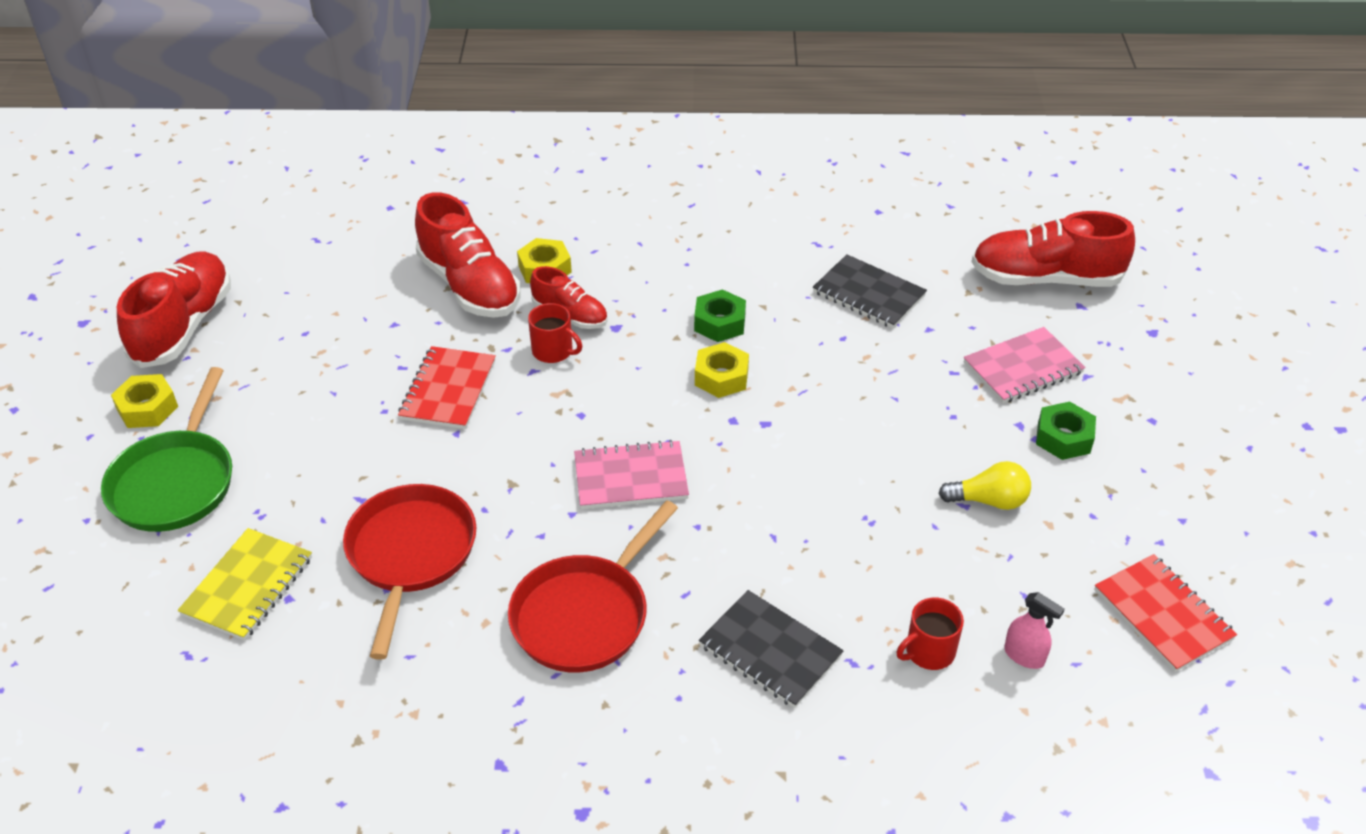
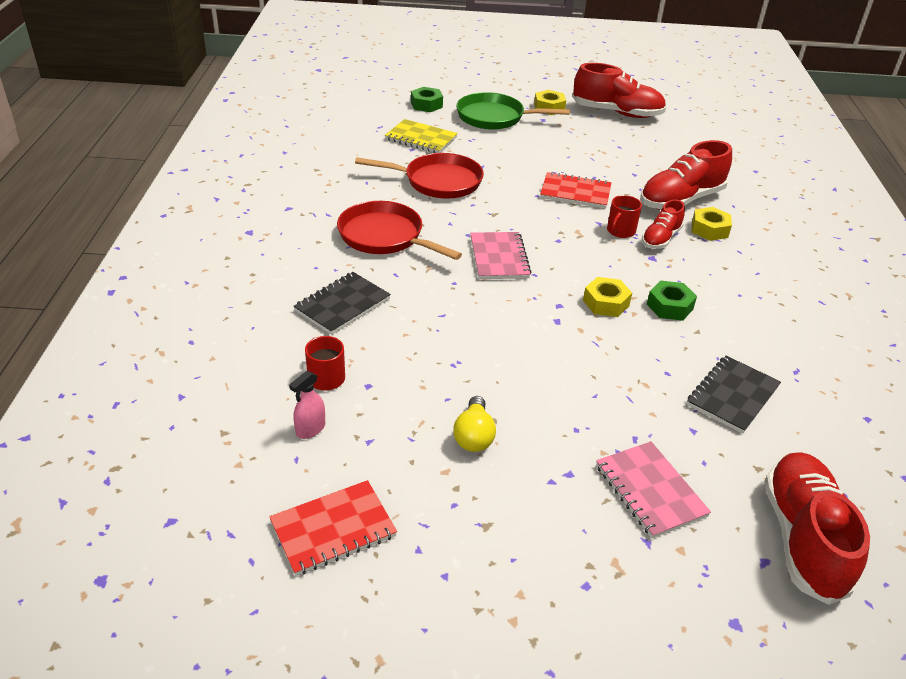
camera: 90 degrees right, 5 degrees down
(1063, 438) = (554, 503): green nut -> green nut (426, 105)

